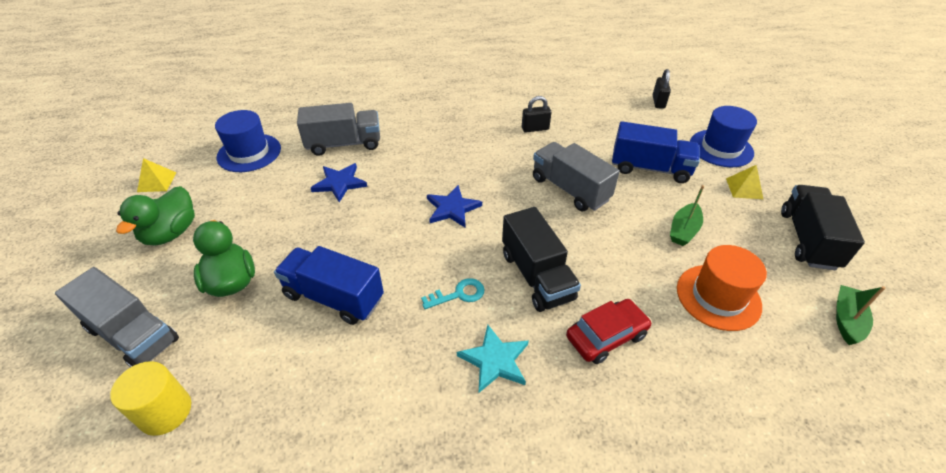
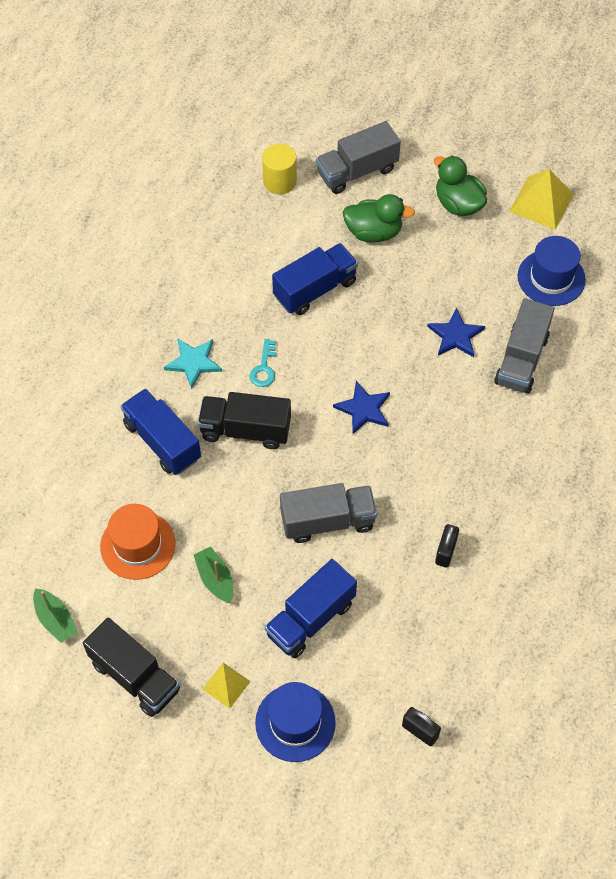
camera: 120 degrees right, 15 degrees up
(157, 182) = (541, 202): yellow pyramid -> yellow pyramid, size x1.73
(606, 336) = (162, 441): red car -> blue truck

